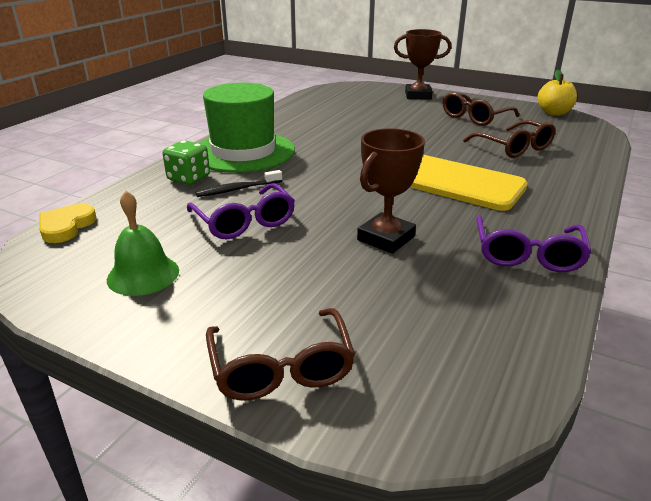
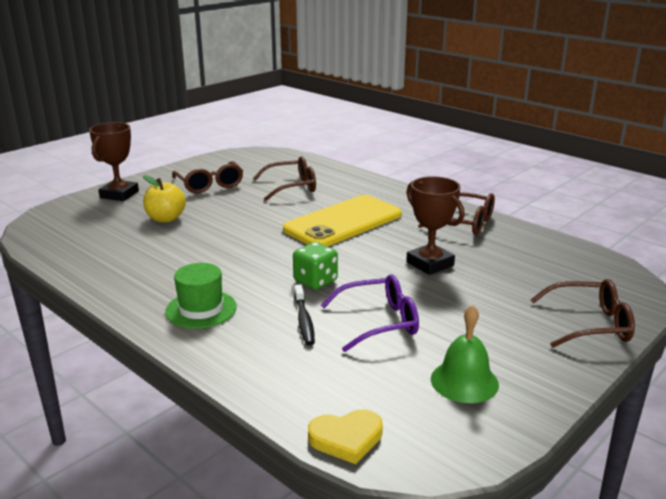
camera: 75 degrees left, 5 degrees down
(66, 226) = (346, 438): yellow heart -> yellow heart turned 45 degrees counterclockwise
(188, 178) = (255, 349): green dice -> green dice (315, 281)
(243, 152) = (201, 309): green hat -> green hat, size x0.56
(527, 254) = (464, 223): purple glasses -> brown glasses
(554, 113) = (229, 156): yellow apple -> yellow apple (166, 218)

